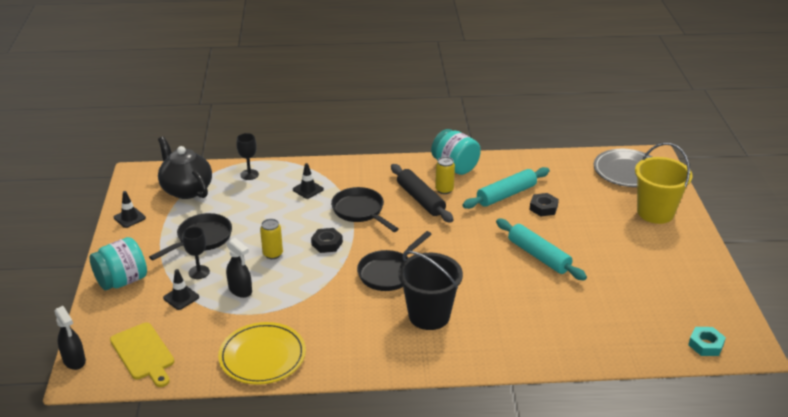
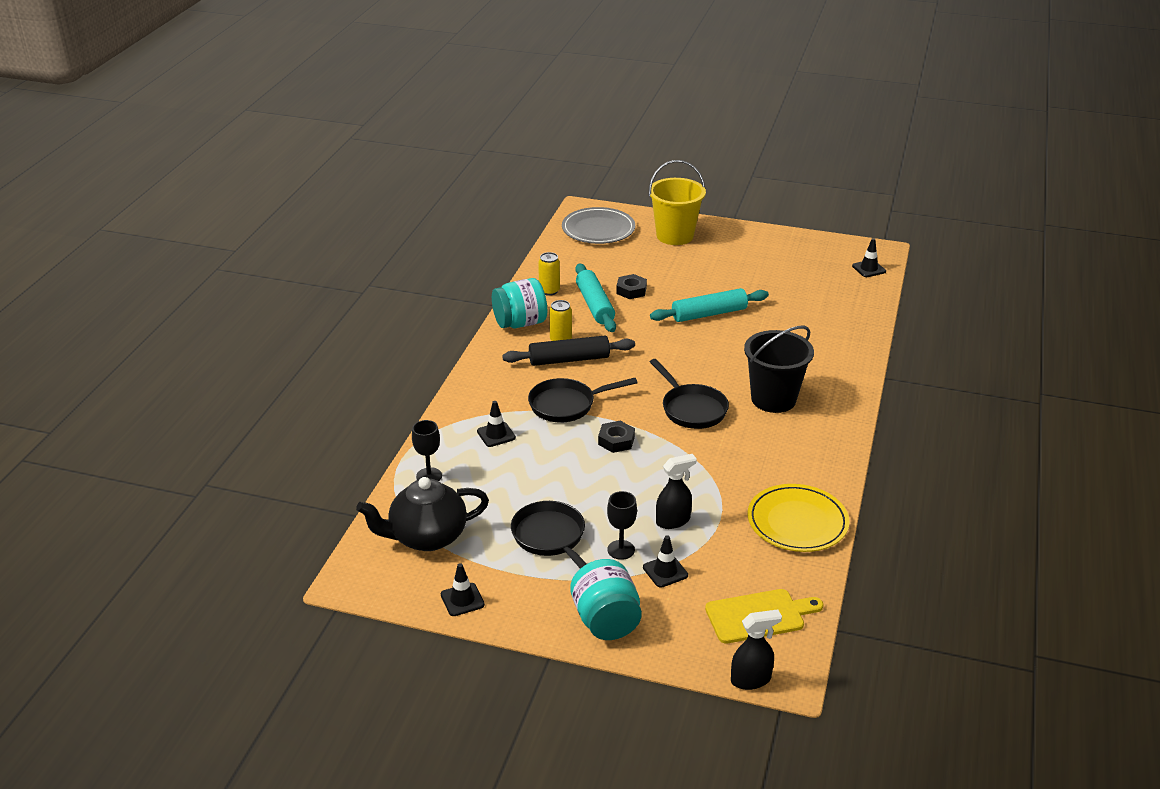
camera: 70 degrees left, 0 degrees up
(273, 254) = (615, 484): yellow can -> yellow can (549, 291)
(706, 345) = (868, 269): turquoise nut -> black traffic cone

